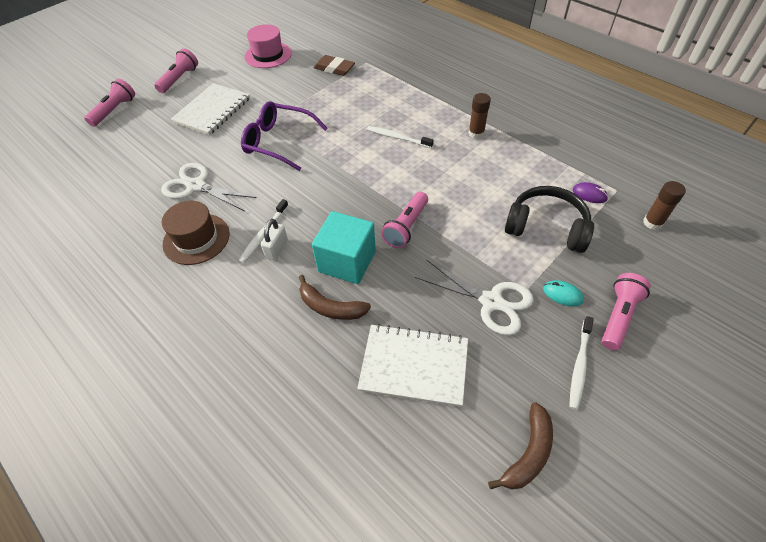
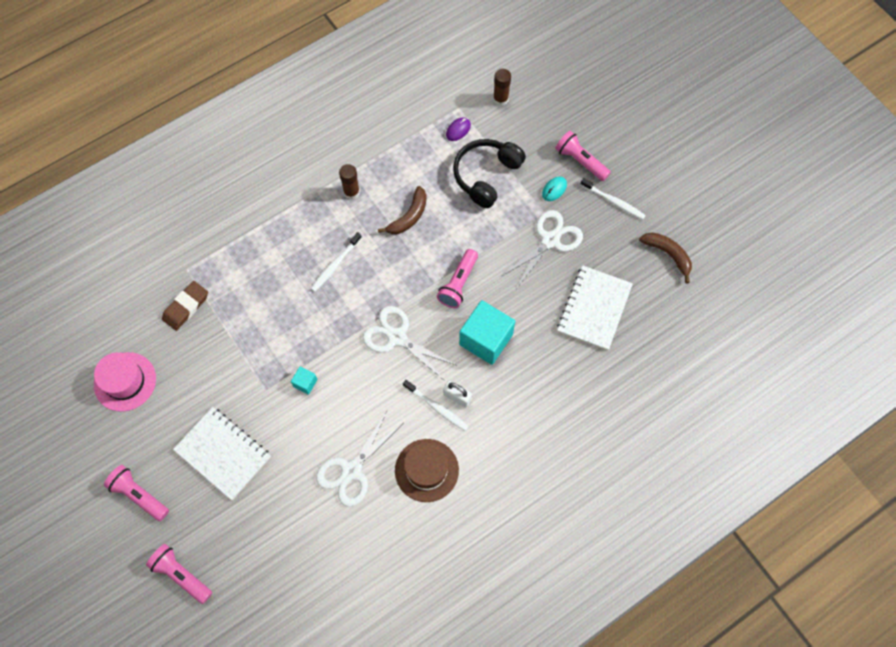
camera: 80 degrees left, 15 degrees up
(278, 142) = (305, 383): purple glasses -> turquoise cube
(330, 307) = (530, 359): brown banana -> brown banana (409, 216)
(334, 191) = (397, 337): none -> white scissors
(406, 227) = (458, 284): pink flashlight -> pink flashlight turned 75 degrees clockwise

